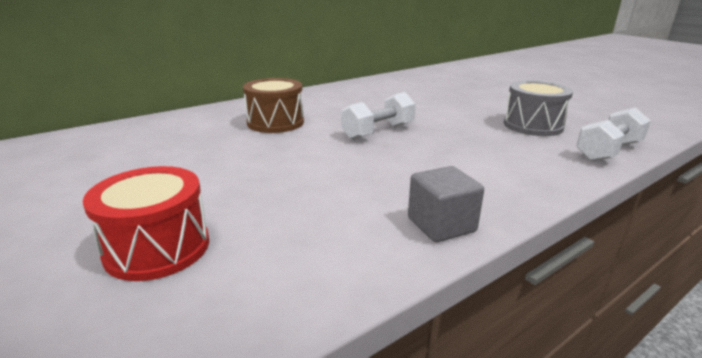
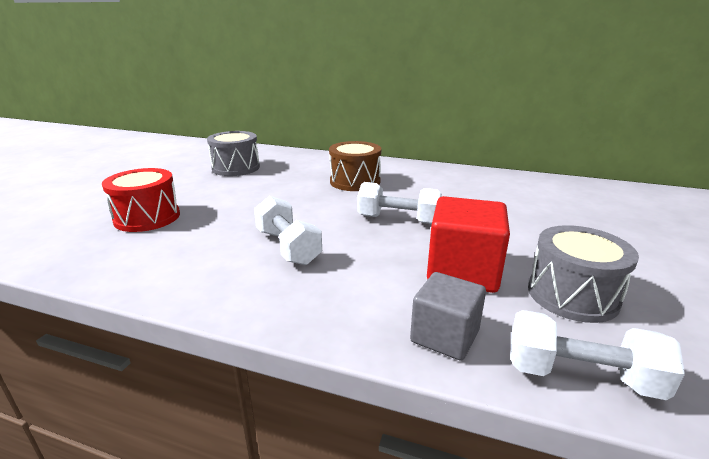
camera: 55 degrees right, 0 degrees up
(110, 160) = (236, 168): none -> grey drum
(369, 183) = (288, 247): none -> white dumbbell
(441, 225) = (243, 296): grey cube -> grey cube (444, 336)
(481, 139) = (463, 271): none -> red cube

